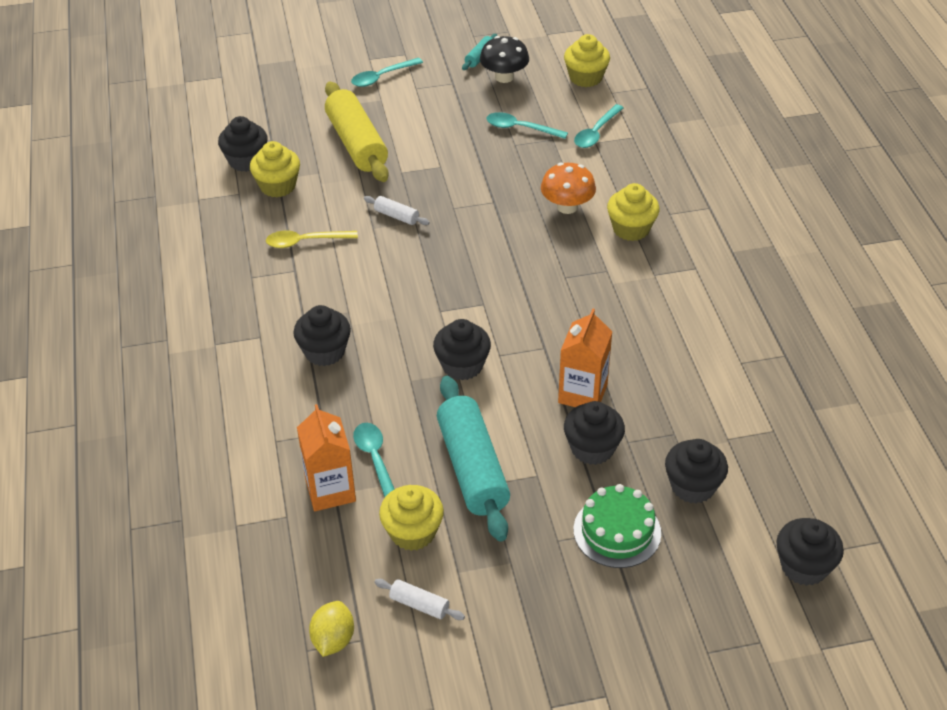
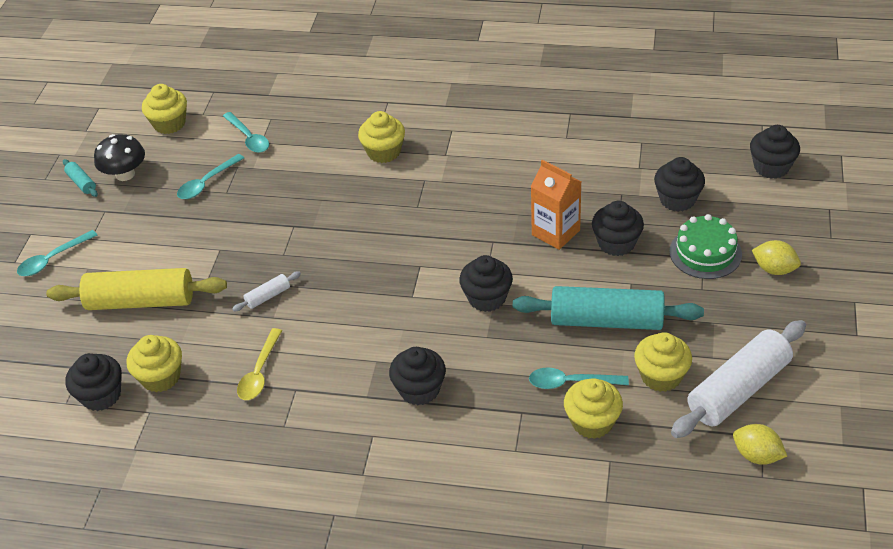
camera: 65 degrees left, 0 degrees up
(330, 490) = (592, 422): orange carton -> yellow cupcake
(381, 77) = (52, 259): turquoise spoon -> turquoise spoon turned 60 degrees clockwise
(419, 604) = (738, 389): white rolling pin -> white rolling pin, size x2.31
(567, 207) = (331, 182): orange mushroom -> none
(622, 603) = (774, 269): none -> yellow lemon

